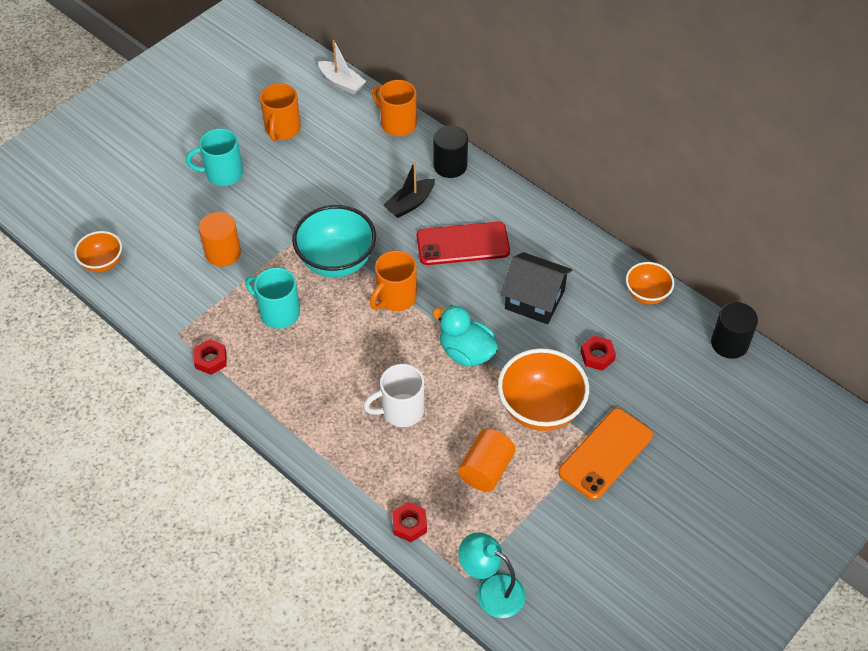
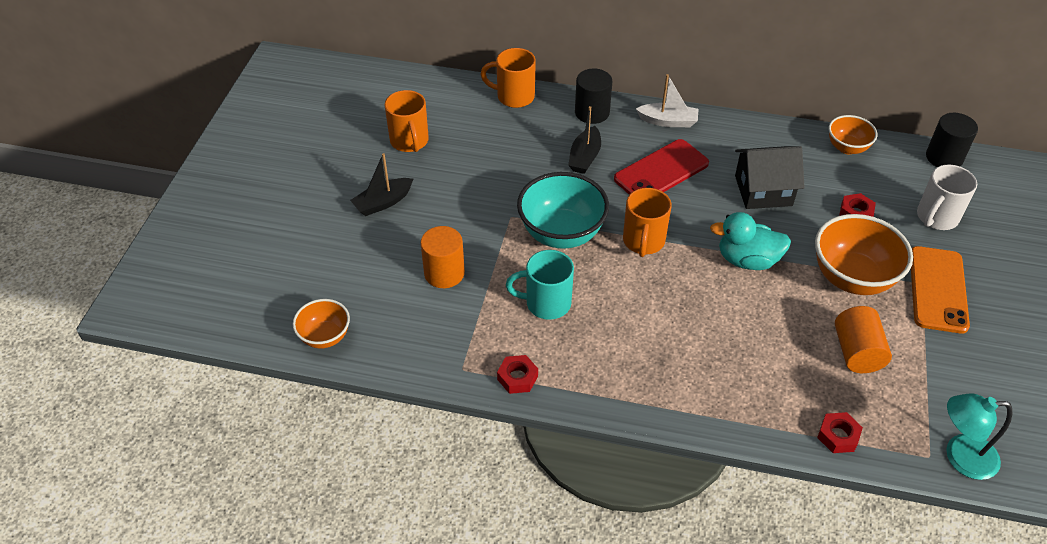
camera: 30 degrees left, 5 degrees down
(222, 174) = (383, 202): turquoise mug -> black boat
(342, 83) = (432, 82): white boat -> white boat (668, 121)
(401, 411) = (737, 337): white mug -> white mug (936, 218)

